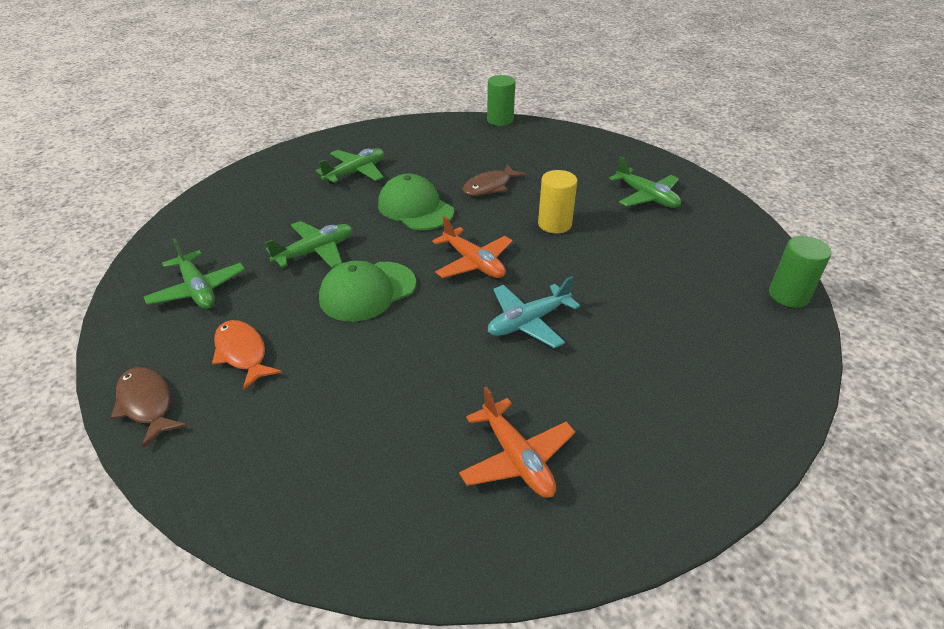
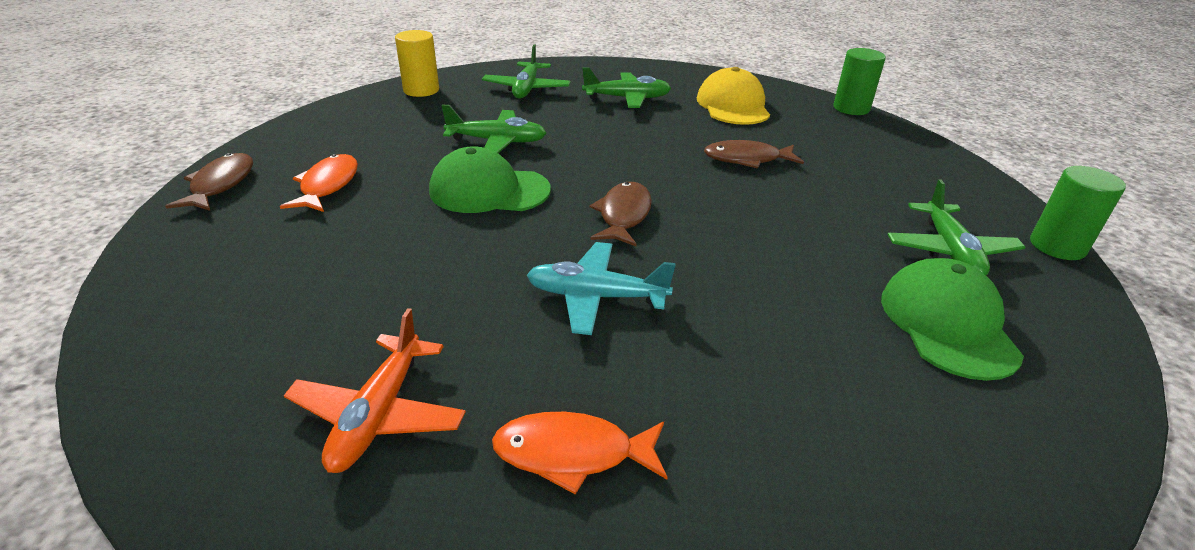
camera: 40 degrees right, 5 degrees down
(197, 289) = (373, 128): green plane -> green plane (526, 89)
(415, 208) = (639, 146): green cap -> green cap (947, 324)
(431, 148) = (733, 105): none -> yellow cap
(473, 263) = (623, 215): orange plane -> brown fish
(554, 224) = (772, 223): yellow cylinder -> yellow cylinder (421, 90)
(627, 407) = (572, 453): none -> orange fish
(788, 295) = (1043, 487): green cylinder -> green cylinder (1057, 246)

